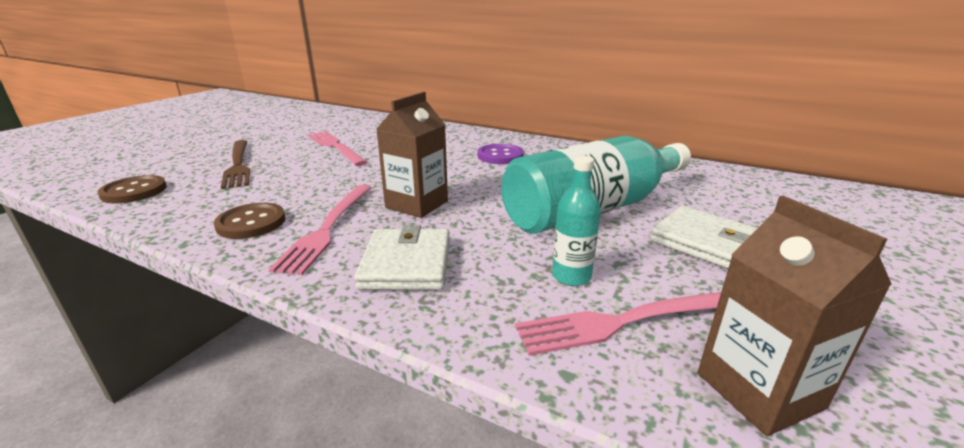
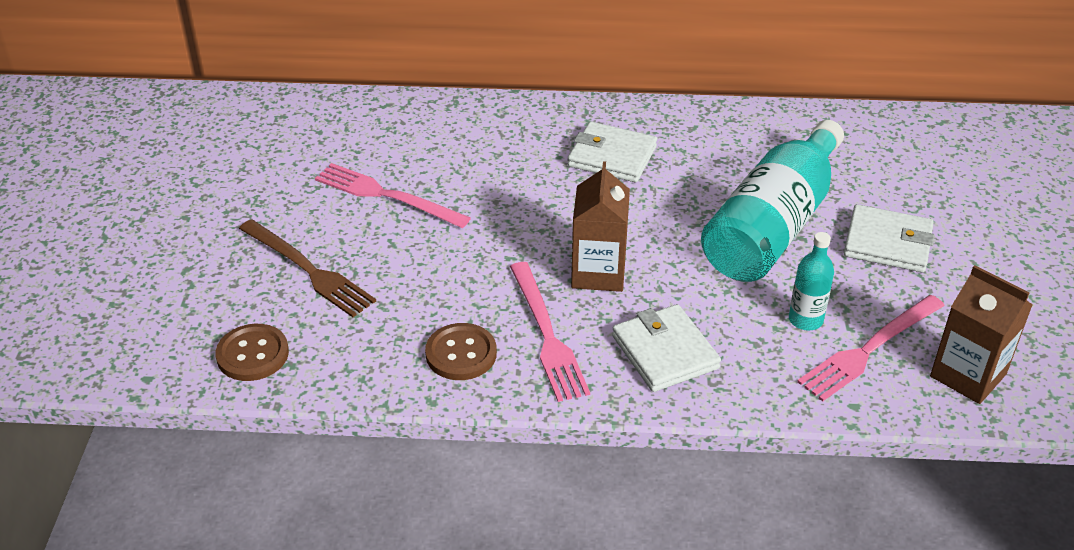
camera: 25 degrees left, 15 degrees up
(500, 156) = (612, 156): purple button -> white wallet

